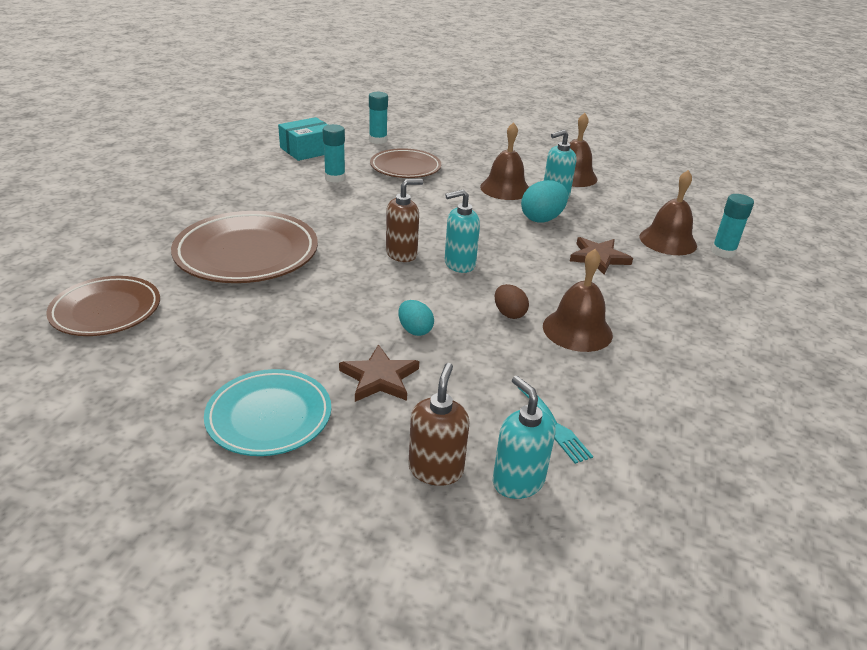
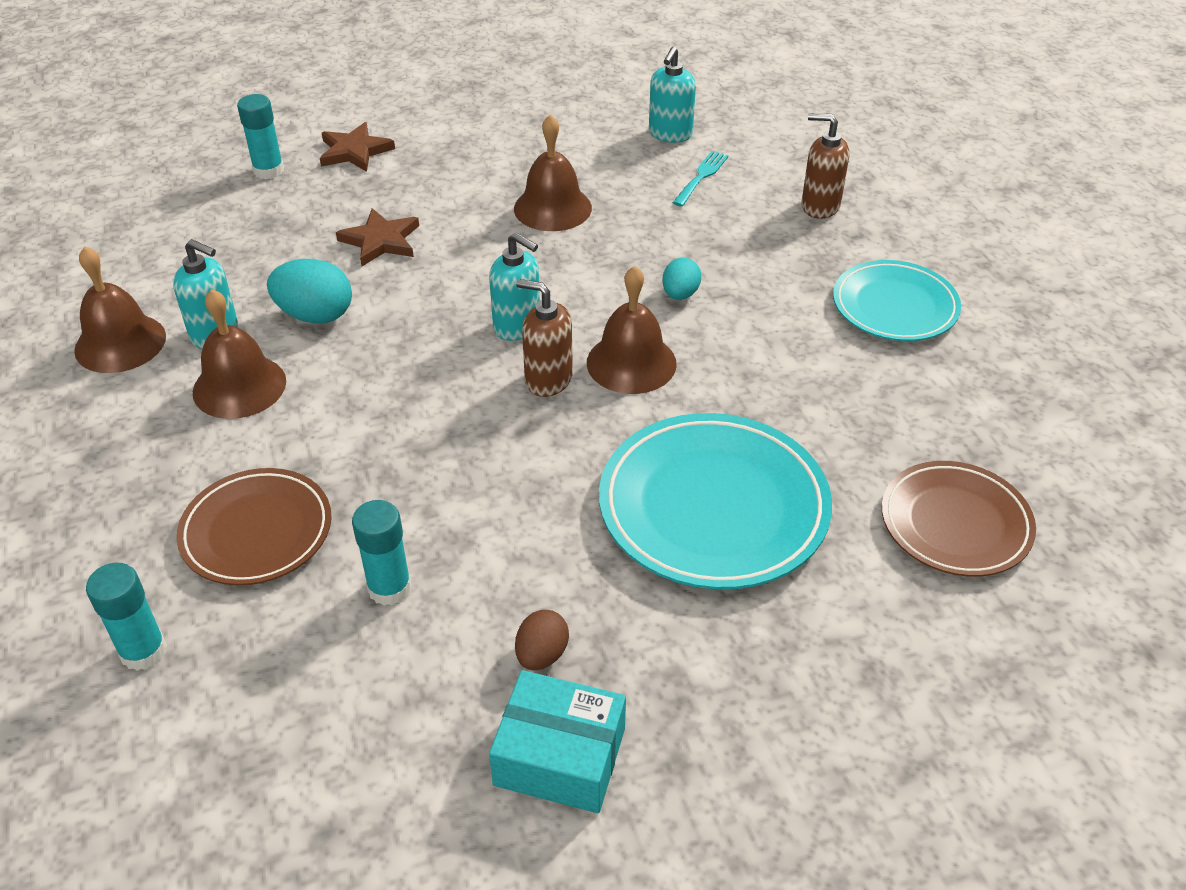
camera: 125 degrees left, 10 degrees up
(247, 253) = (713, 507): brown plate -> turquoise plate
(308, 150) = (296, 719): turquoise box -> turquoise box (560, 756)
(379, 378) = (771, 278): brown star -> brown star (354, 151)
(436, 469) = (820, 206): brown soap dispenser -> brown soap dispenser turned 45 degrees clockwise
(509, 313) = (576, 254): brown egg -> brown egg (542, 655)
(518, 481) = (779, 171): turquoise soap dispenser -> turquoise soap dispenser (670, 134)
(668, 241) = (277, 209): brown bell -> brown bell (631, 363)

